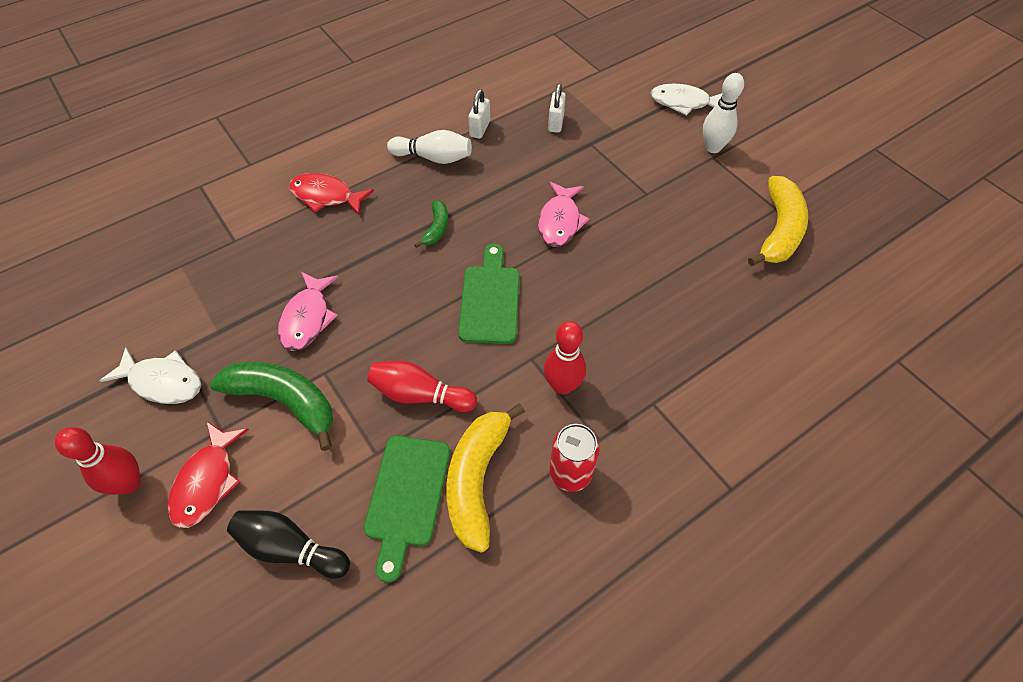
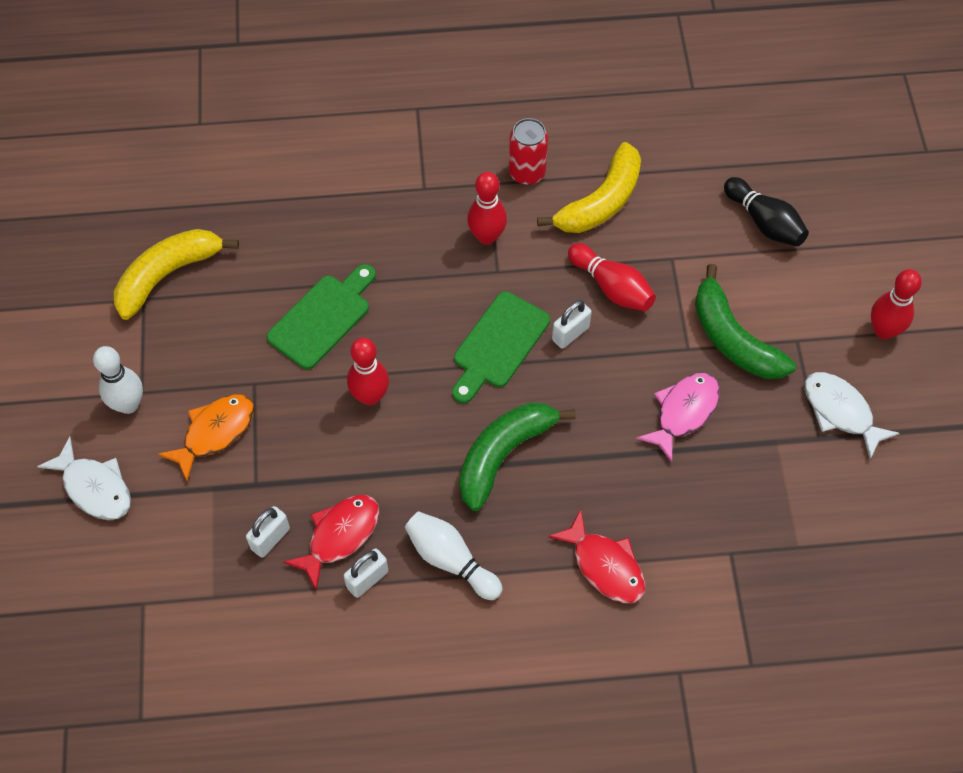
camera: 150 degrees left, 5 degrees up
(207, 481) = (817, 301): red fish -> red fish (339, 536)
(407, 496) = (661, 216): green cutting board -> green cutting board (322, 318)
(435, 336) = (570, 333): none -> white padlock
(436, 228) = (504, 454): green banana -> green banana, size x1.95
(560, 221) = (370, 396): pink fish -> red bowling pin
(643, 157) = (215, 432): none -> orange fish

